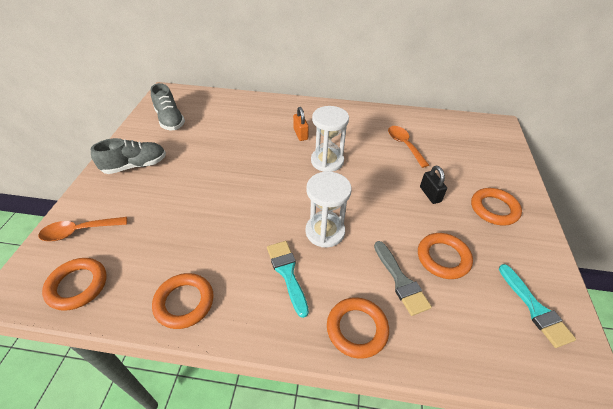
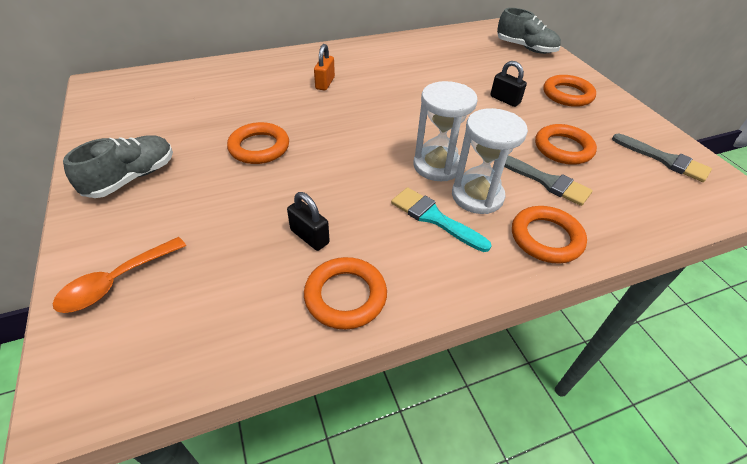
camera: 30 degrees left, 0 degrees up
(77, 286) = (178, 344): orange ring -> orange ring (259, 147)
(170, 120) = (135, 112): grey shoe -> grey shoe (525, 48)
(197, 249) = (309, 236): none -> black padlock
(300, 134) = (325, 83): orange padlock -> orange padlock turned 60 degrees clockwise
(327, 161) = (378, 100): white hourglass -> white hourglass (477, 196)
(404, 145) = (443, 64): orange spoon -> none
(535, 309) = (664, 160): turquoise brush -> grey brush

